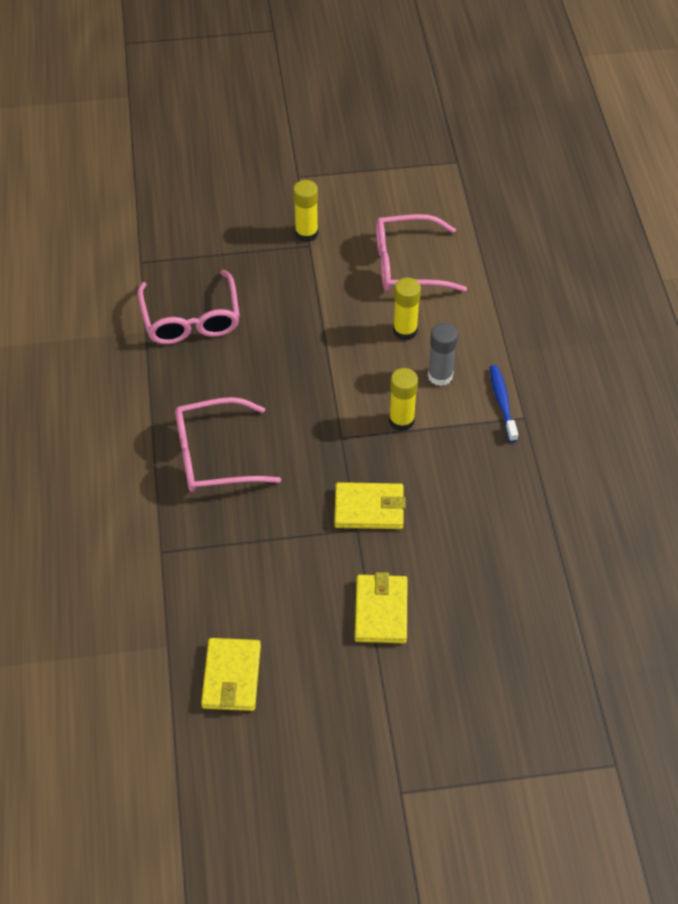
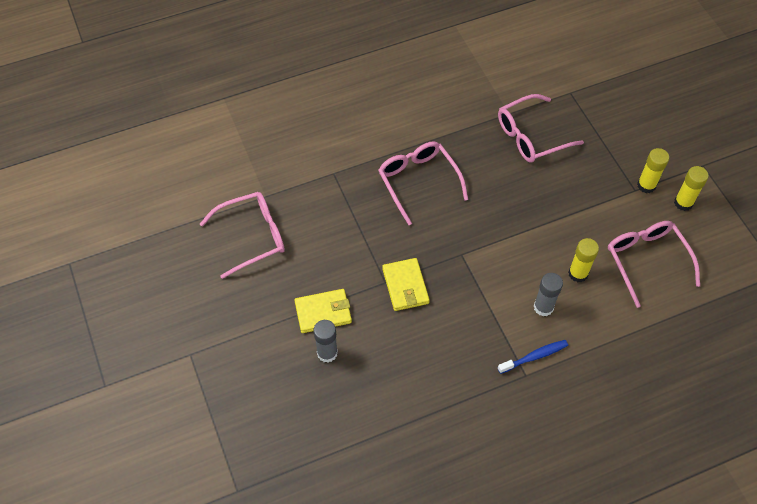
camera: 75 degrees right, 5 degrees up
(231, 677) = (252, 237): yellow wallet -> pink glasses
(401, 420) = (491, 290): yellow glue stick -> yellow glue stick (683, 203)
(442, 619) = (327, 353): none -> grey glue stick

